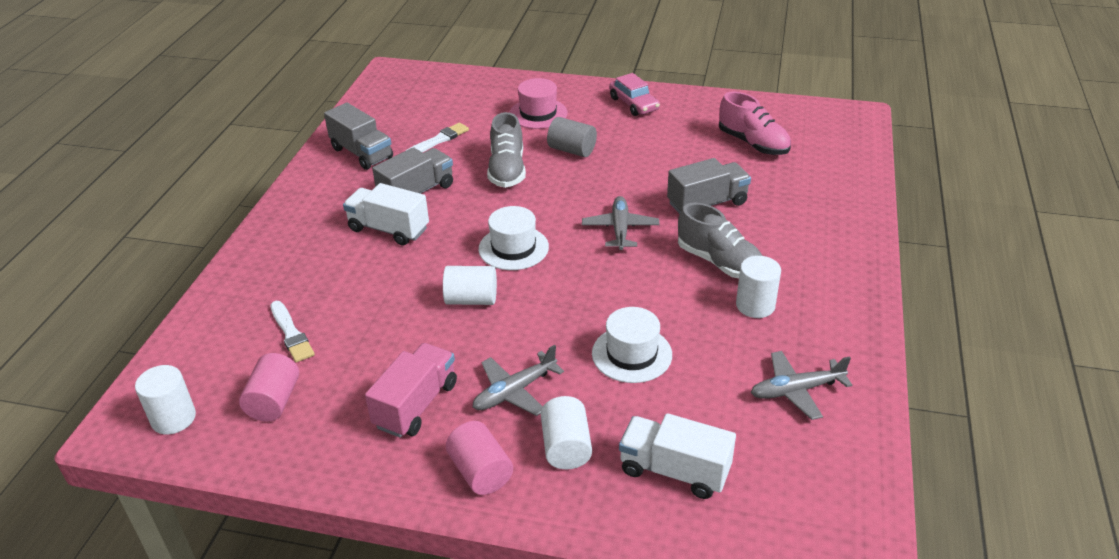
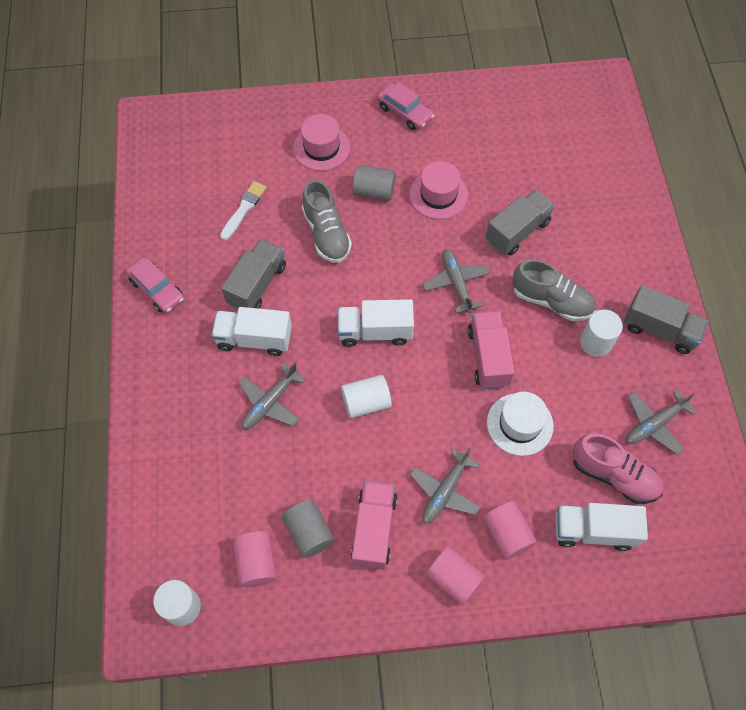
camera: 20 degrees left, 25 degrees up
(291, 334) = (231, 486): white brush -> none
(321, 178) = (157, 290): none -> pink car
(345, 390) = (309, 532): none -> grey cylinder
(362, 153) = (179, 245): grey truck -> grey truck (659, 329)
(373, 278) = (270, 402): none -> grey plane
(513, 248) = (375, 331): white hat -> white truck
(566, 447) = (507, 534): white cylinder -> pink cylinder
(624, 292) = (488, 357): none -> pink truck
(637, 163) = (438, 195): none -> pink hat
(753, 143) = (529, 142): pink shoe -> pink shoe (614, 475)

